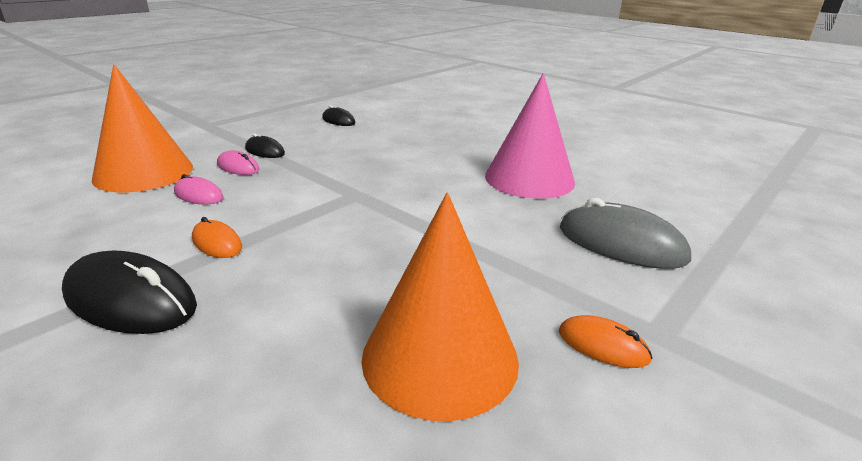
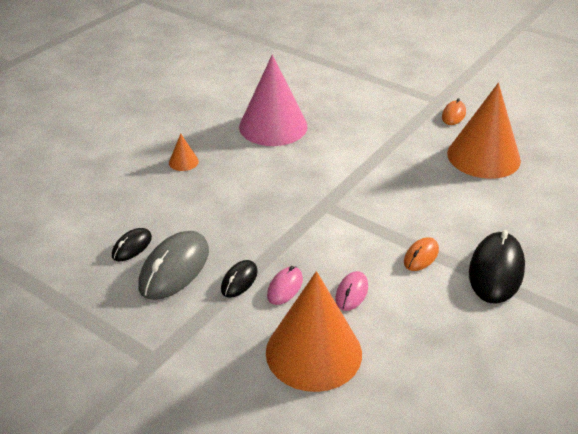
camera: 95 degrees left, 10 degrees up
(456, 137) = (183, 162): none -> orange cone
(621, 244) = (359, 100): grey mouse -> grey mouse (174, 268)

